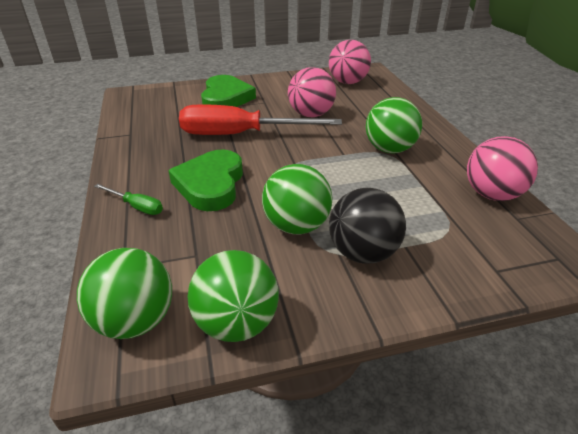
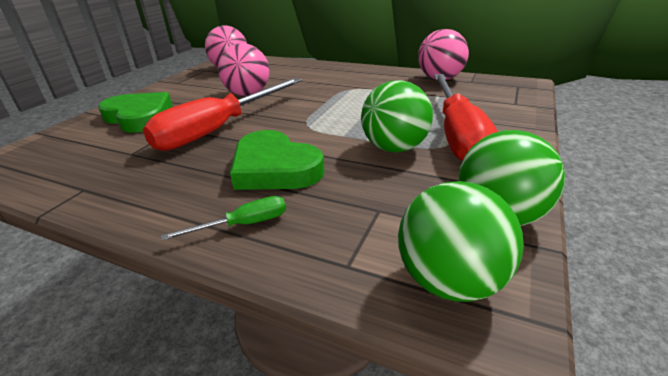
camera: 50 degrees left, 5 degrees down
(363, 253) = (457, 134): black ball -> red screwdriver
(389, 149) = (346, 86): green ball -> none

